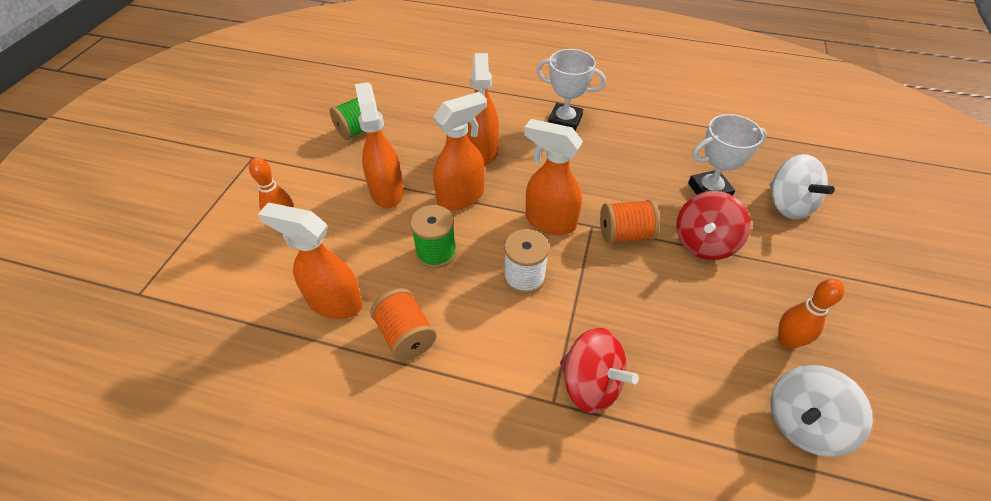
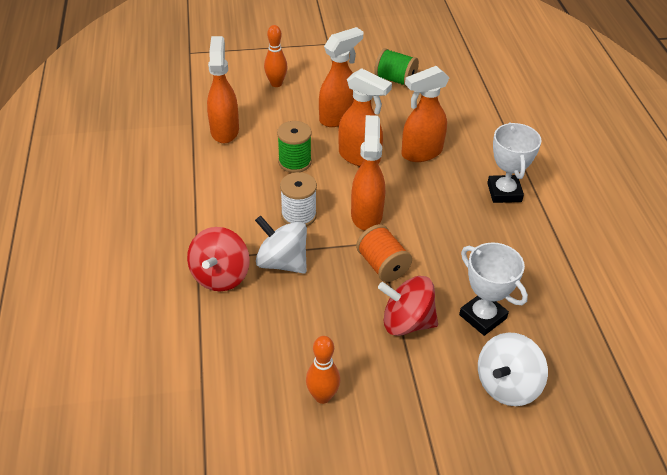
camera: 65 degrees right, 5 degrees down
(406, 335) = (215, 171): orange spool -> none
(803, 423) = (243, 413): white spinning top -> white spinning top (282, 262)

